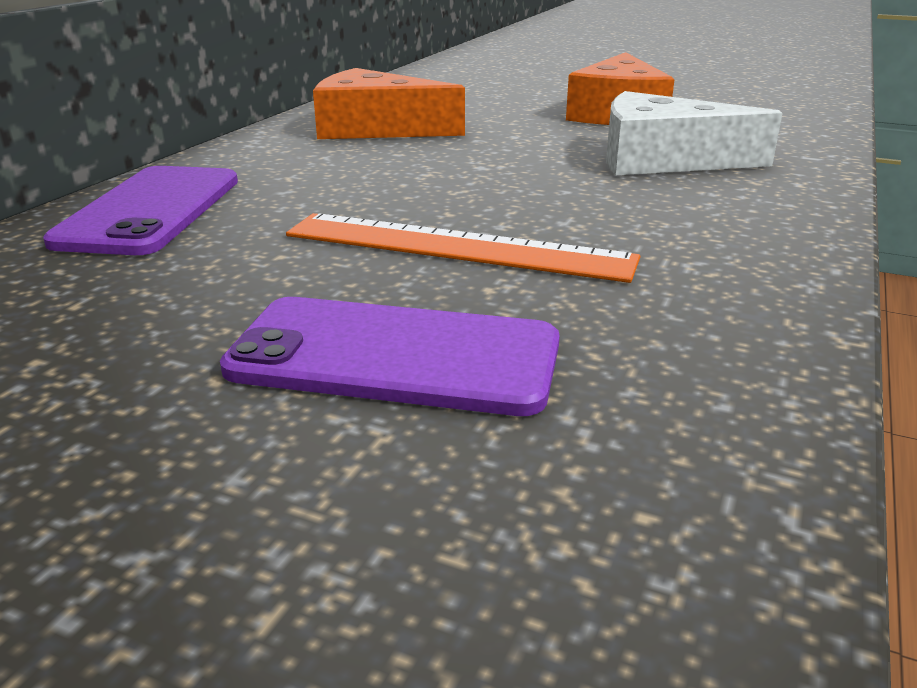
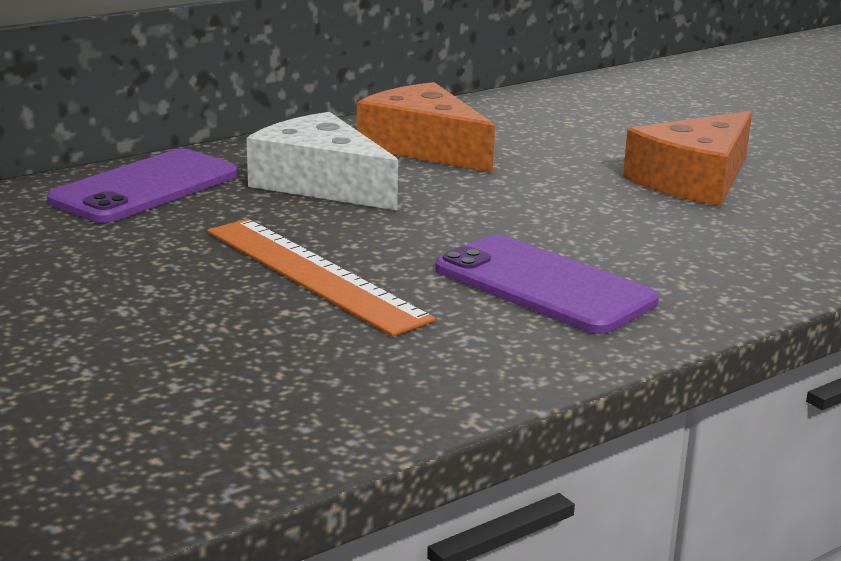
camera: 30 degrees right, 5 degrees down
(395, 356) = (154, 335): purple phone -> purple phone (543, 285)
(663, 160) = (635, 242): white cheese -> white cheese (321, 183)

